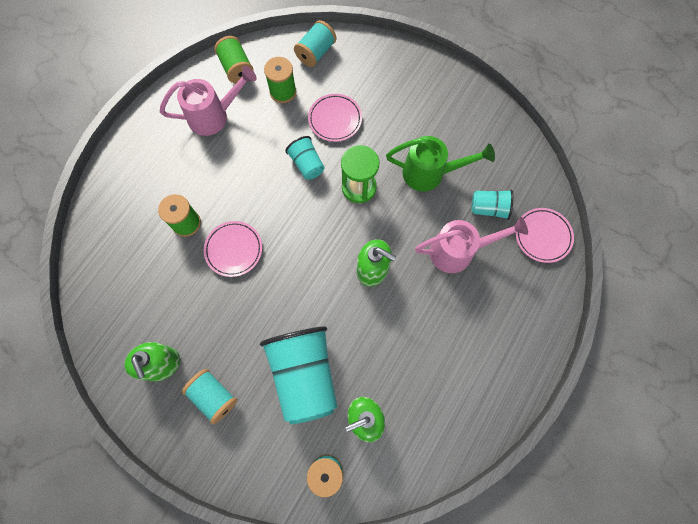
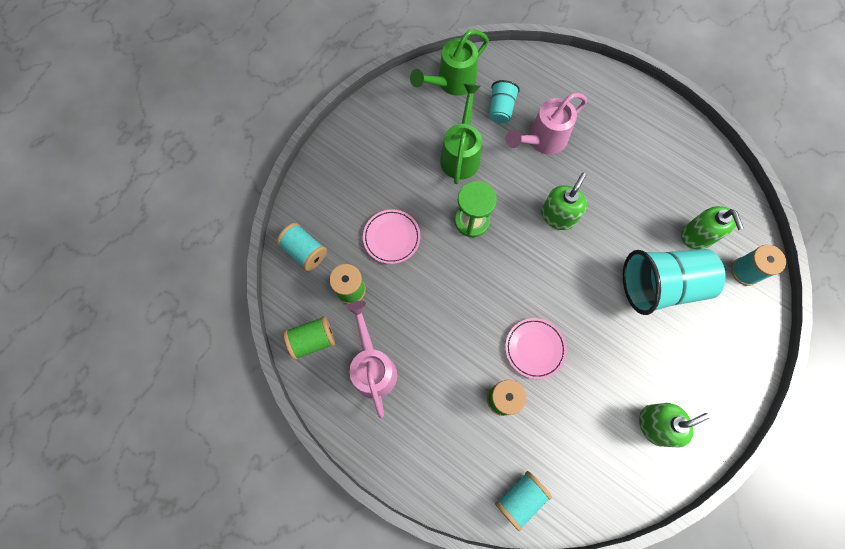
camera: 85 degrees left, 0 degrees up
(214, 396) = (685, 372): turquoise spool -> turquoise spool (520, 498)
(307, 164) = (442, 269): turquoise cup -> none
(458, 251) = (542, 140): pink watering can -> pink watering can turned 120 degrees counterclockwise
(512, 159) = (451, 82): none -> green watering can
(542, 236) = (530, 70): pink plate -> none

